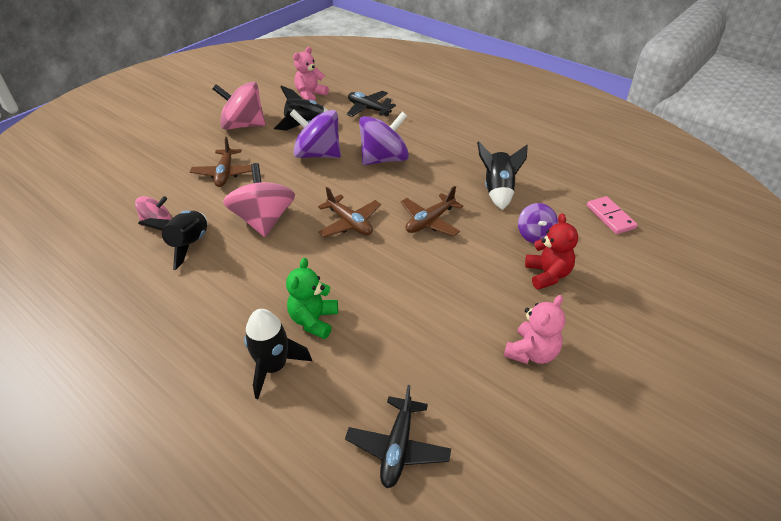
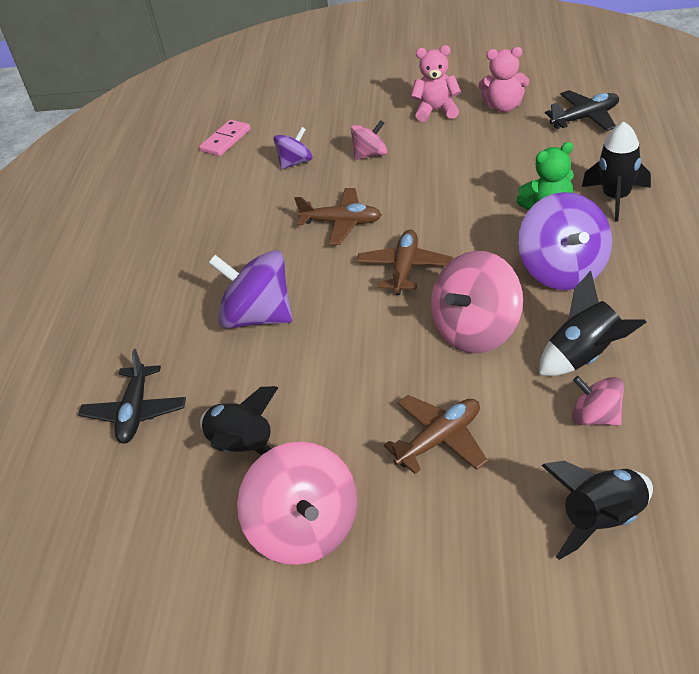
camera: 120 degrees left, 0 degrees up
(310, 95) = (137, 517): pink teddy bear -> pink teddy bear (504, 106)
(318, 154) = (304, 381): purple spinning top -> purple spinning top (563, 270)
(498, 191) = (243, 210): black rocket -> black rocket (602, 520)
(501, 275) = (370, 155): none -> pink spinning top
(547, 274) = (343, 137): red teddy bear -> none

